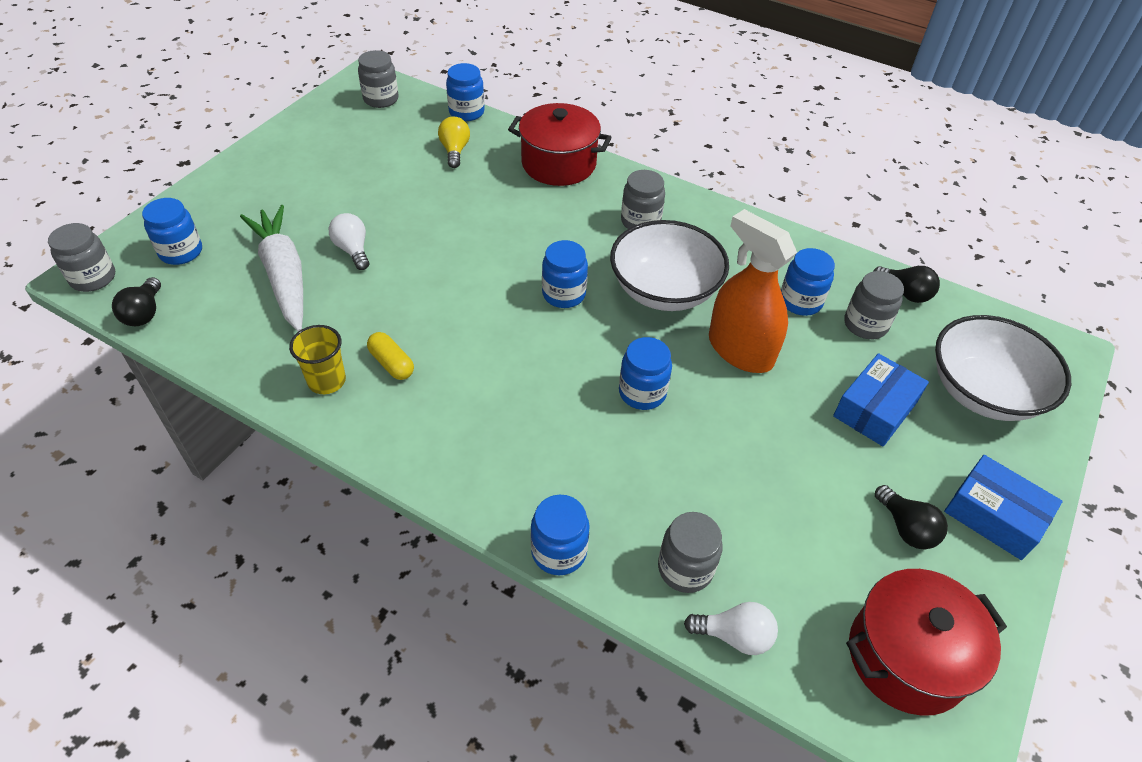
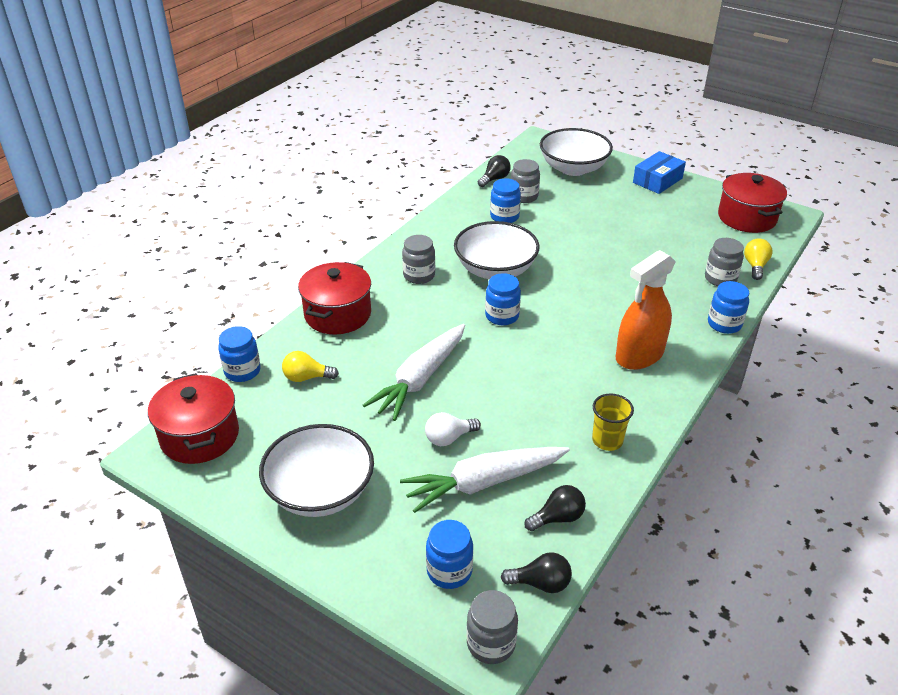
camera: 85 degrees left, 10 degrees down
(298, 170) = (320, 492): none -> white bowl
(381, 99) = (200, 436): grey jar -> red pot
(392, 363) = (584, 404): yellow capsule -> none
(447, 227) = (420, 379): none -> white carrot
(642, 392) = (593, 285): blue jar -> none
(734, 636) = (755, 266): white light bulb -> yellow light bulb
(740, 350) = (551, 244): orange spray bottle -> orange spray bottle (639, 355)
(875, 409) = (592, 203): blue box -> none
(906, 528) = (672, 206): black light bulb -> black light bulb (557, 518)

